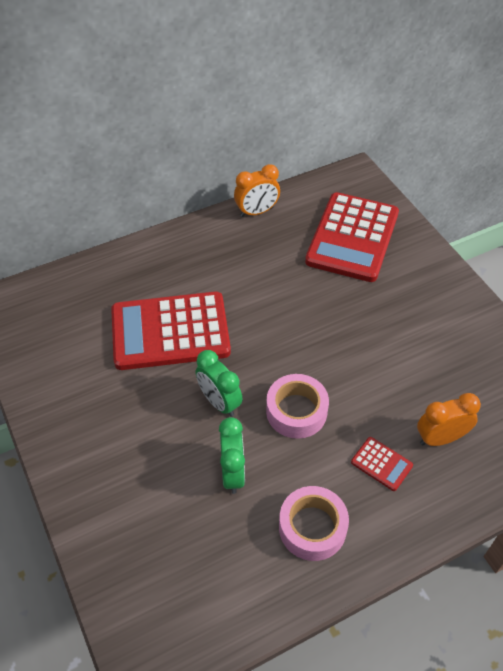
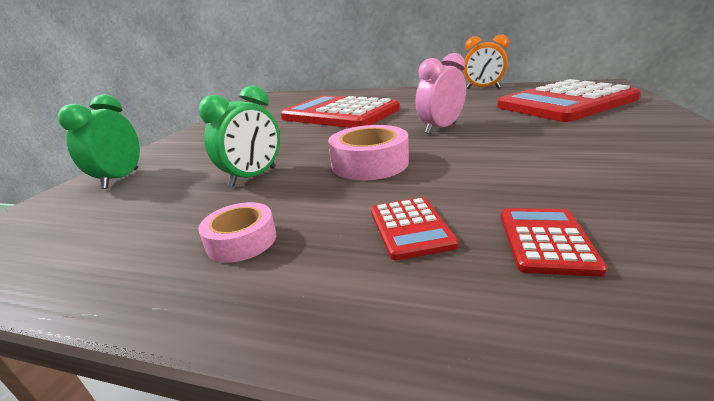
camera: 45 degrees right, 25 degrees down
(219, 402) = (315, 144): green clock -> green clock (121, 178)
(295, 329) = (440, 128): none -> pink clock
(312, 527) = (242, 240): pink tape -> pink tape, size x0.63
(440, 438) = (545, 241): orange clock -> red calculator

